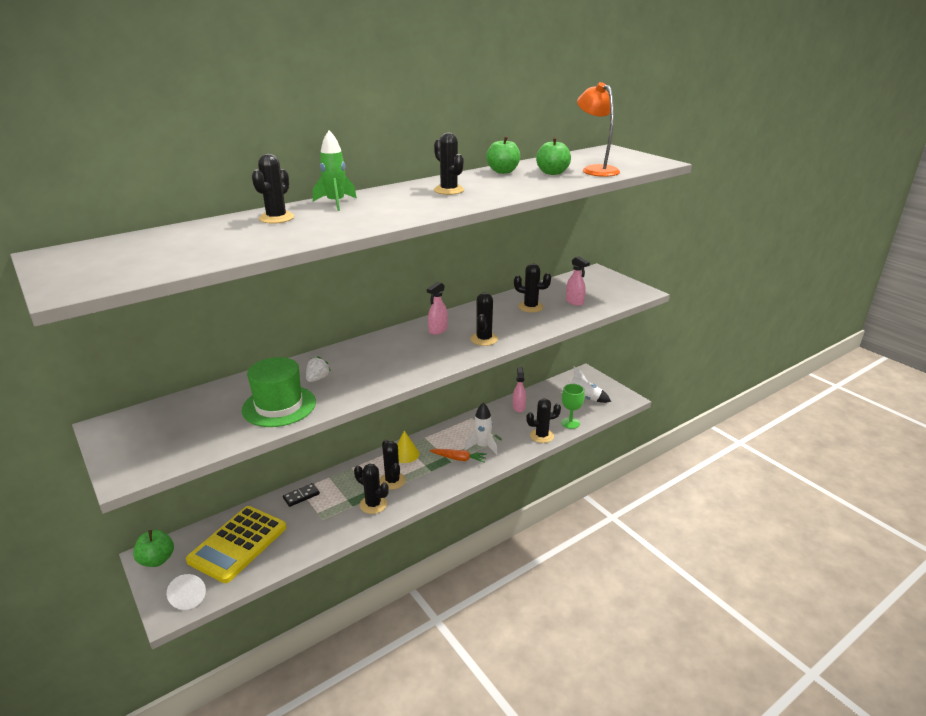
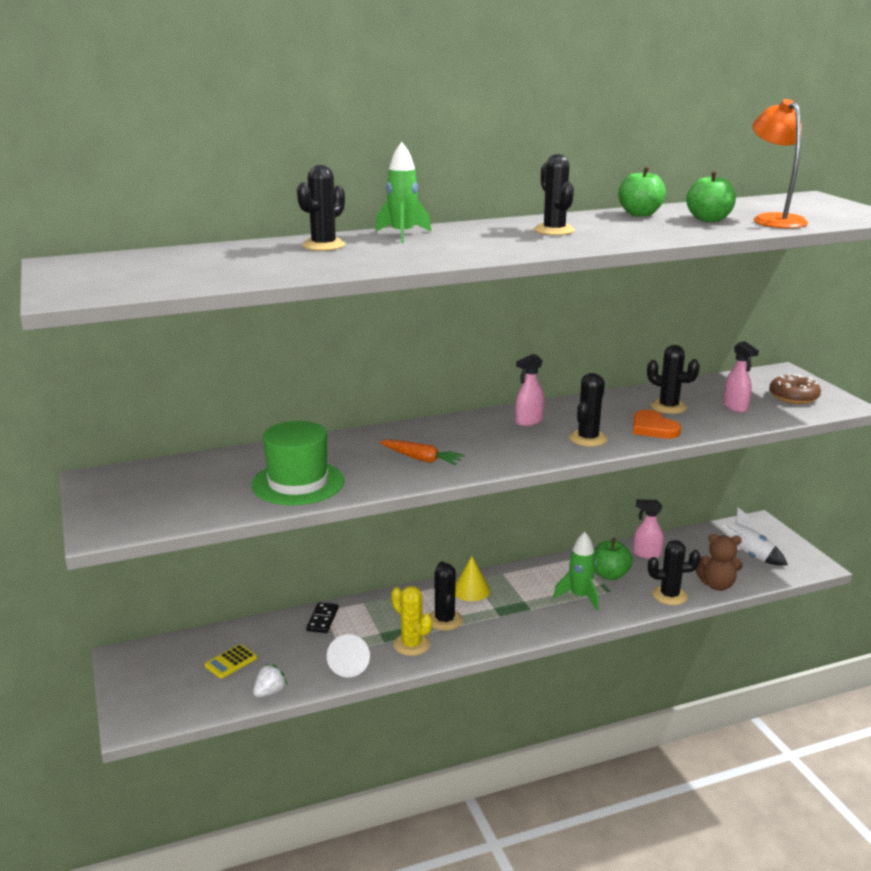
camera: 15 degrees right, 5 degrees down
(157, 560) = (132, 663): green apple -> green apple (610, 575)
(190, 596) = (159, 711): white cone -> white cone (349, 665)
(238, 544) = (231, 662): yellow calculator -> yellow calculator, size x0.41
(301, 496) = (322, 619): black domino -> black domino turned 60 degrees counterclockwise
(317, 378) = (354, 459): white strawberry -> white strawberry (270, 692)
(373, 504) = (411, 644): black cactus -> yellow cactus
(459, 458) = (542, 607): orange carrot -> orange carrot (421, 459)
(482, 446) = (579, 596): white rocket -> green rocket
(518, 407) = (646, 554): pink spray bottle -> pink spray bottle turned 90 degrees counterclockwise
(526, 325) = (653, 428): none -> orange heart
(570, 423) = (717, 585): green goblet -> brown teddy bear
(609, 289) = (793, 397): none -> brown donut

